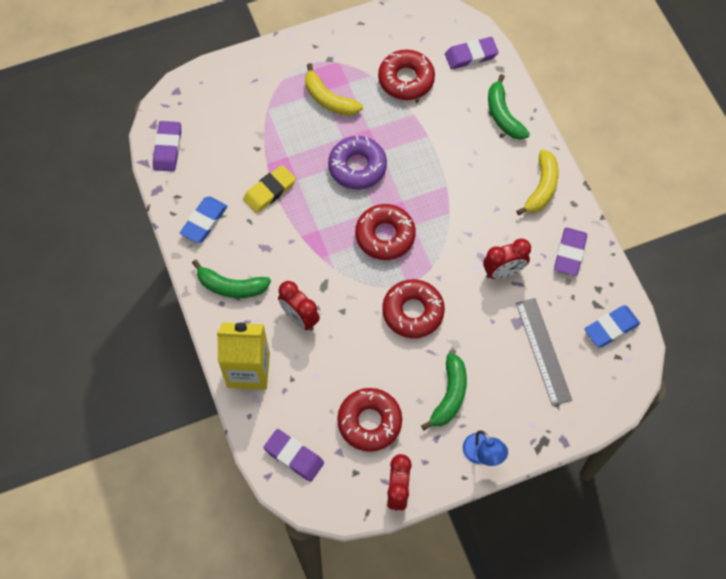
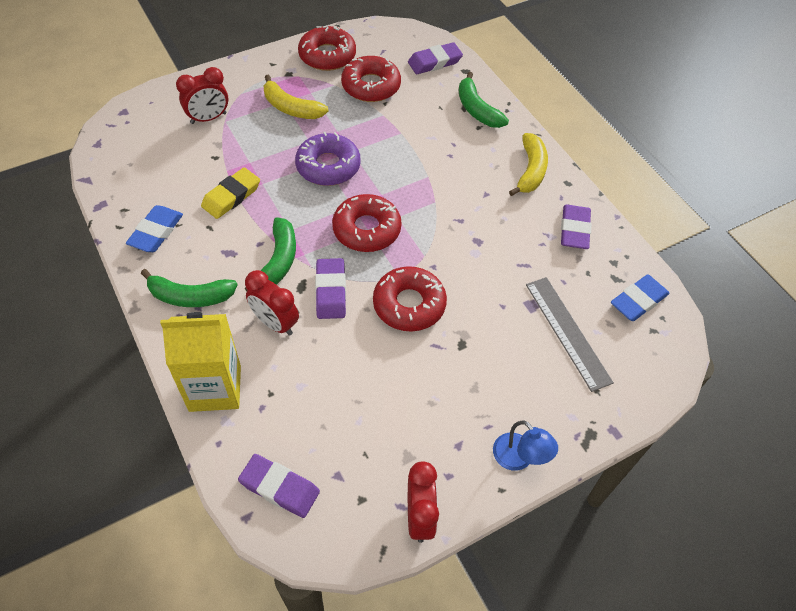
camera: 10 degrees left, 10 degrees down
(167, 148) = (113, 164): purple eraser -> purple eraser (330, 291)
(369, 422) = (372, 434): red donut -> red donut (327, 55)
(449, 395) = (466, 393): green banana -> green banana (279, 260)
(503, 272) = (505, 254): red clock -> red clock (208, 118)

